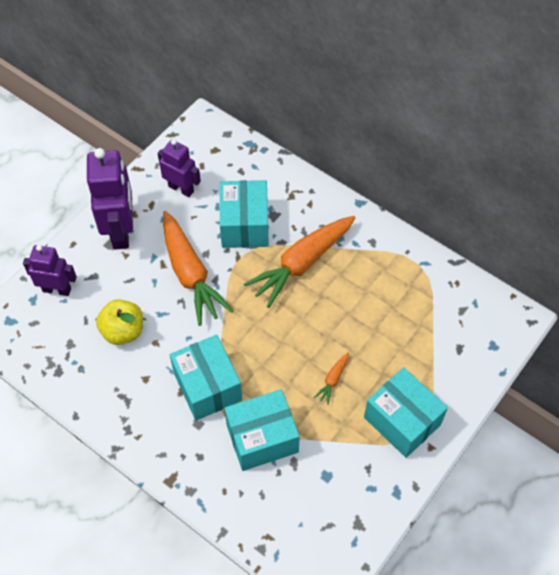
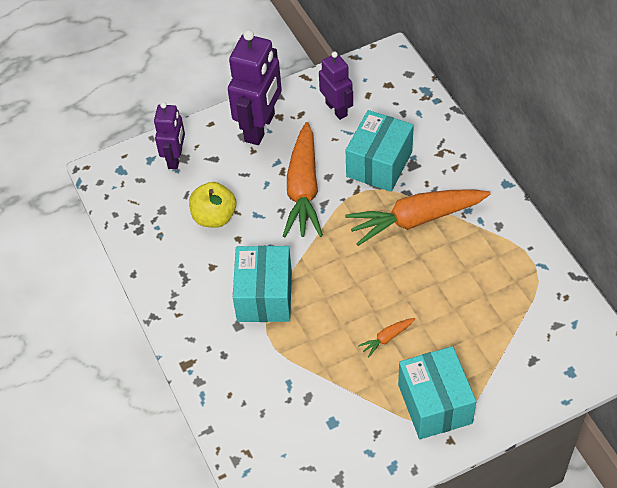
camera: 30 degrees right, 5 degrees down
(57, 289) = (175, 158): purple robot -> purple robot turned 60 degrees clockwise
(262, 438) = (290, 363): turquoise box -> none

